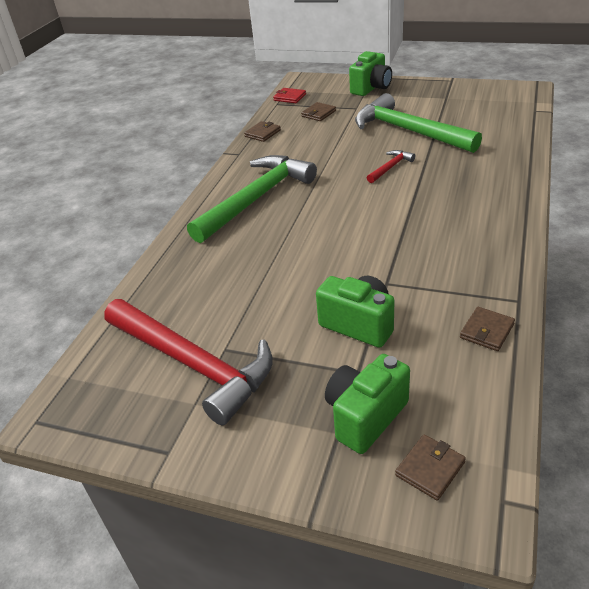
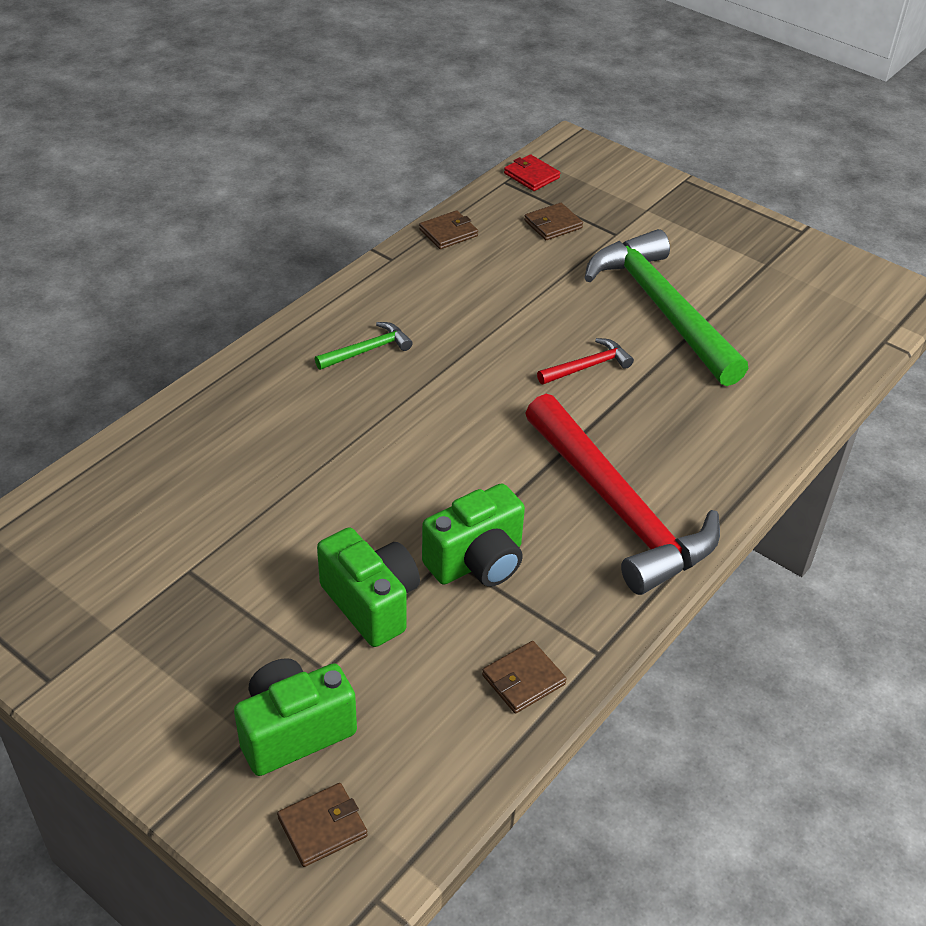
camera: 15 degrees right, 5 degrees up
(193, 364) = (139, 576): red hammer -> red hammer (618, 509)
(257, 199) = (367, 350): green hammer -> green hammer, size x0.42
(371, 88) = (666, 202): green camera -> green camera (477, 562)

